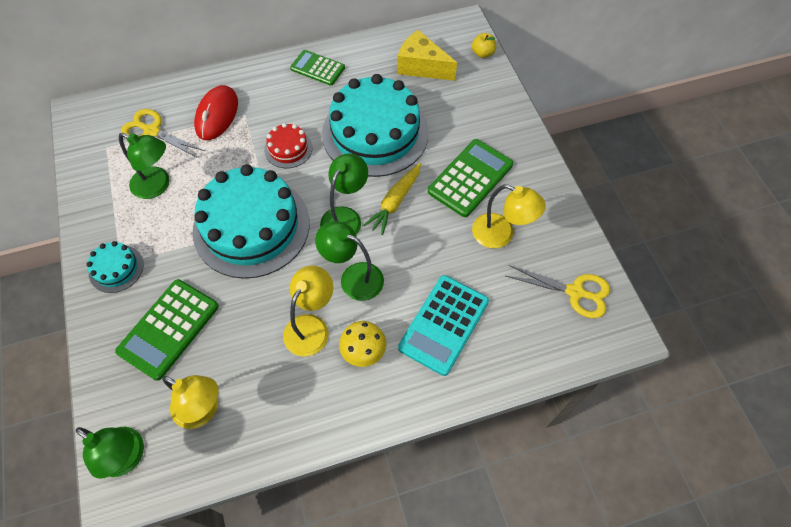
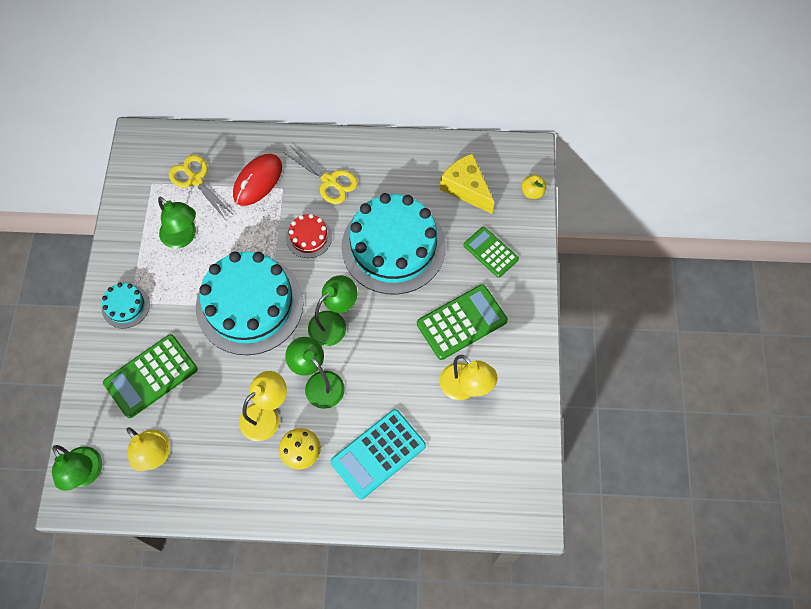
camera: 20 degrees right, 5 degrees up
(317, 68) = (367, 159): green calculator -> green calculator (490, 252)
(395, 202) = (383, 323): yellow carrot -> none
(575, 292) = (506, 465): yellow scissors -> yellow scissors (329, 181)

